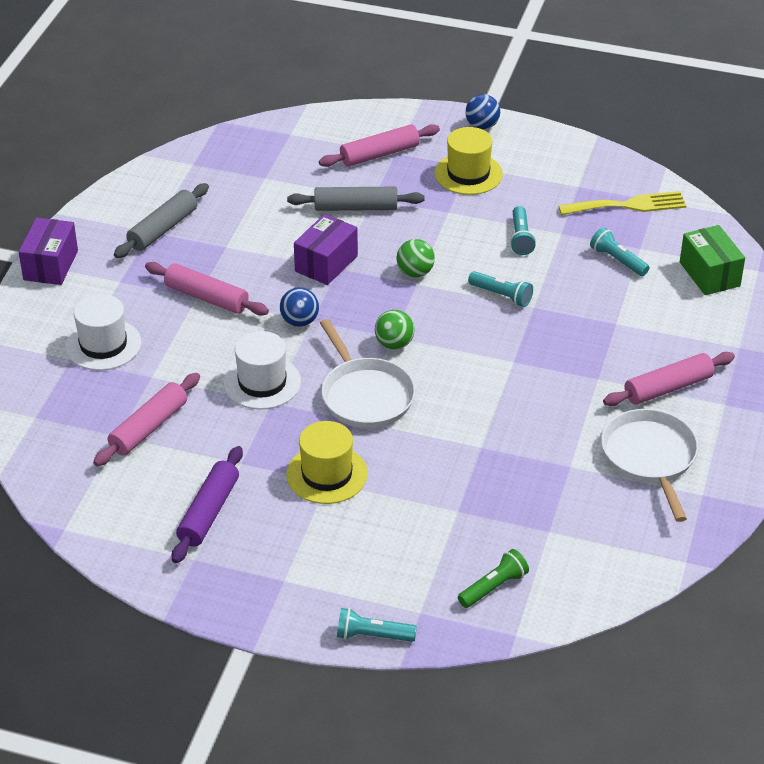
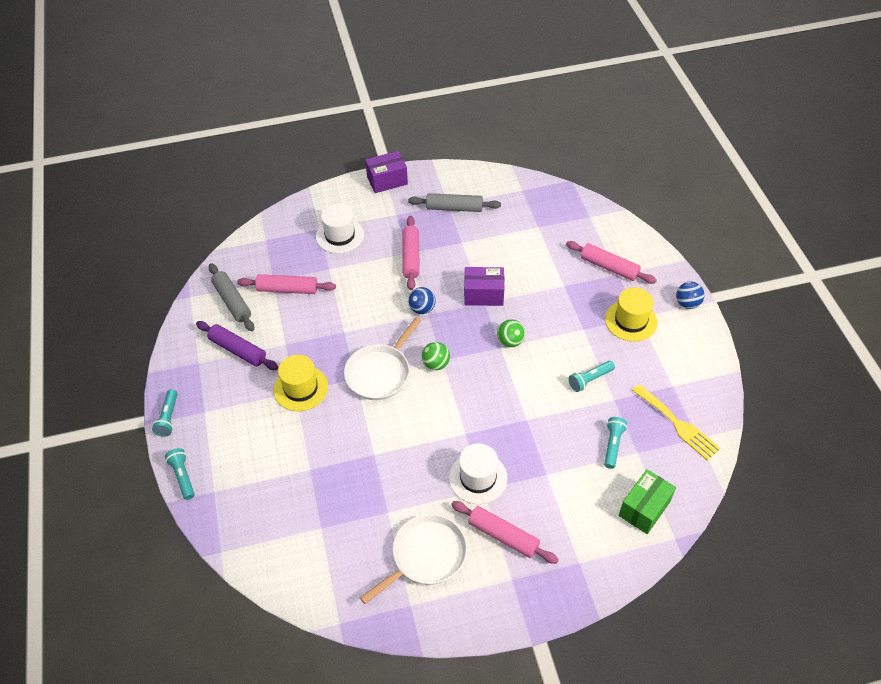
camera: 60 degrees right, 10 degrees up
(209, 512) = (238, 350): purple rolling pin -> purple rolling pin turned 45 degrees clockwise
(262, 382) = (357, 319): white hat -> white hat (478, 478)
(355, 208) = (547, 282): grey rolling pin -> grey rolling pin (232, 301)
(494, 587) = (255, 520): green flashlight -> none
(501, 296) = (524, 397): turquoise flashlight -> turquoise flashlight (168, 418)

